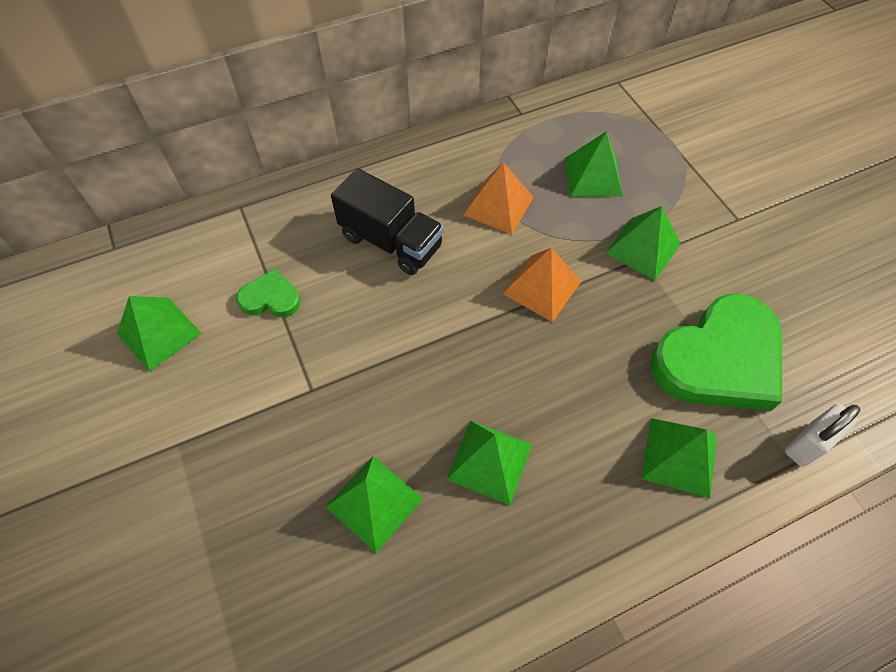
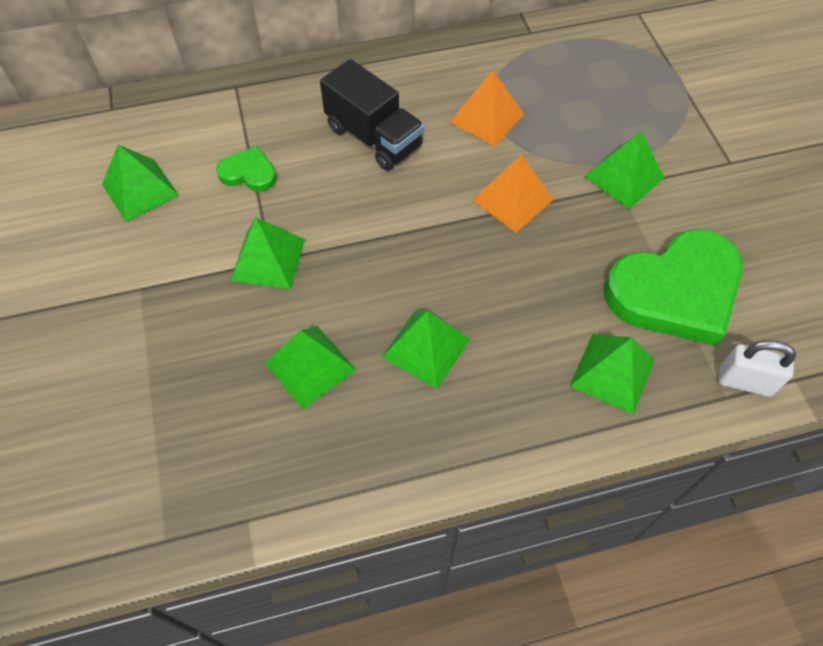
camera: 10 degrees right, 0 degrees up
(593, 176) = (589, 102): green pyramid -> green pyramid (268, 259)
(807, 444) = (744, 382): white padlock -> white padlock turned 45 degrees clockwise

